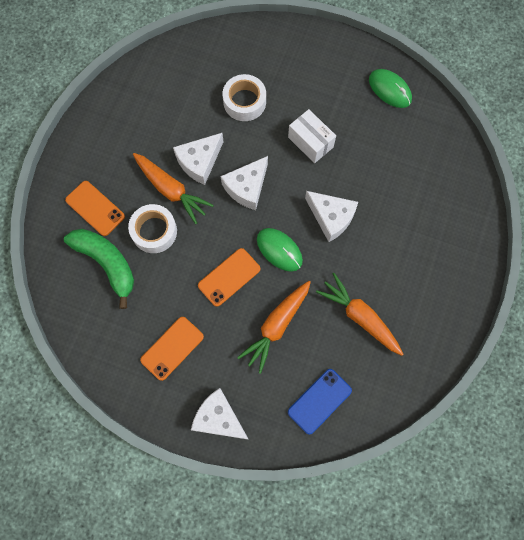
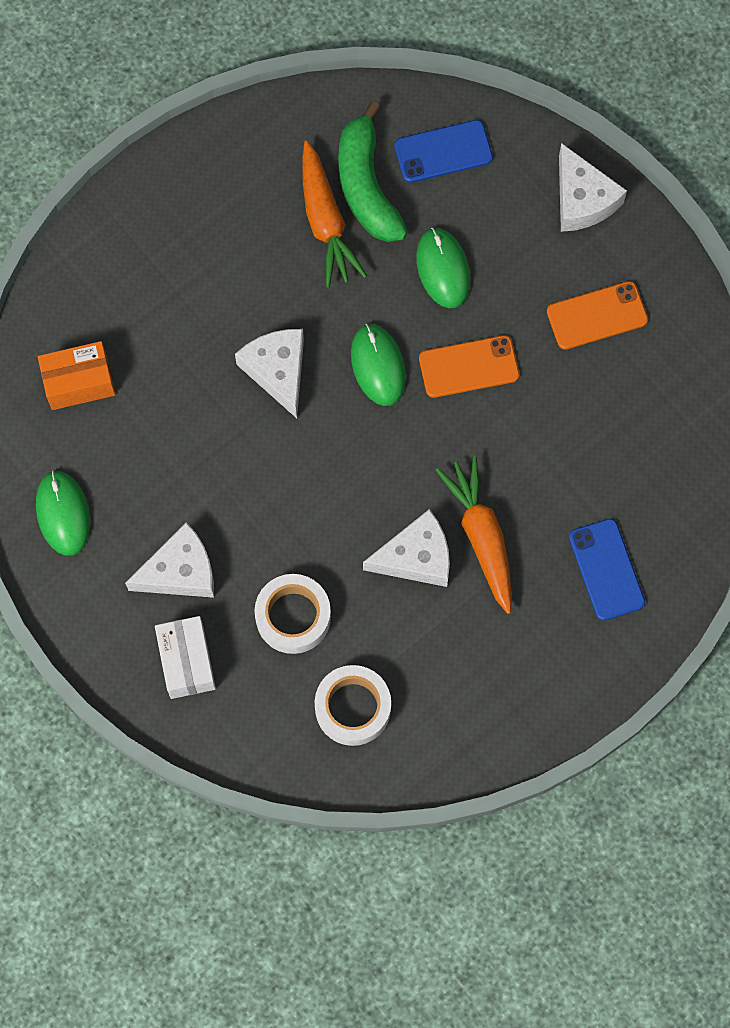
camera: 150 degrees left, 0 degrees up
(95, 208) = (606, 569): orange phone -> blue phone
(107, 263) = (628, 478): green banana -> green banana (366, 186)
(154, 231) = (538, 488): white tape -> white tape (353, 708)
(247, 187) = (369, 480): white cheese -> white cheese (180, 571)
(276, 326) = (443, 269): orange carrot -> green mouse
(310, 142) = (235, 497): white box -> white box (187, 662)
(429, 155) = (79, 382): none -> orange box

